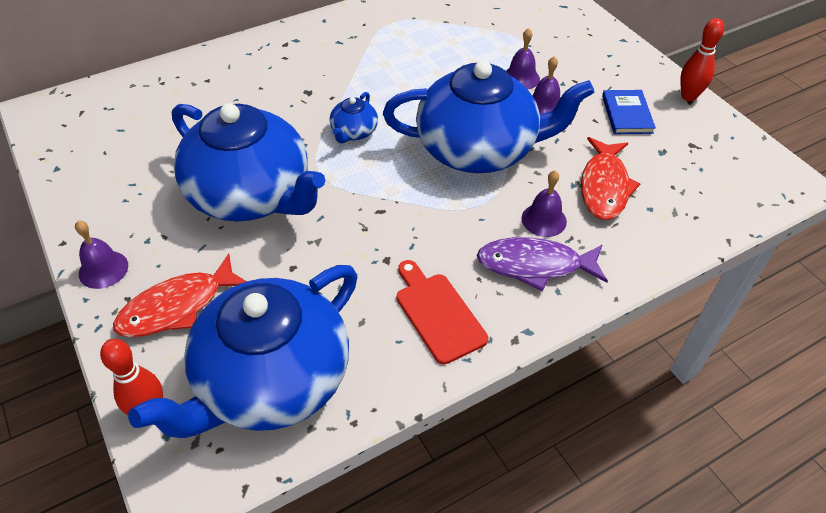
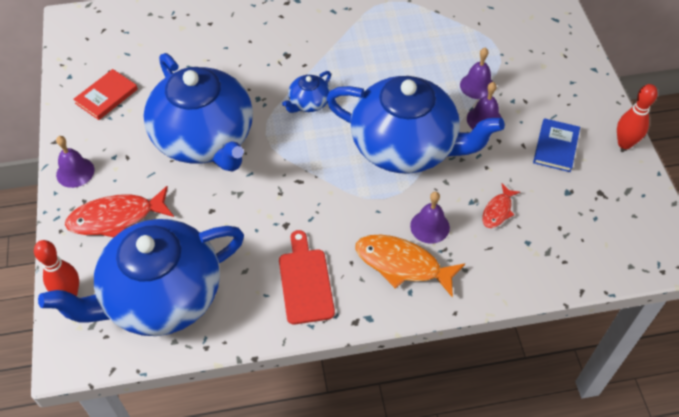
camera: 20 degrees right, 5 degrees up
(112, 178) = (106, 96): none -> red book
(535, 265) = (402, 264): purple fish -> orange fish
(604, 186) = (498, 211): red fish -> red fish, size x0.55

